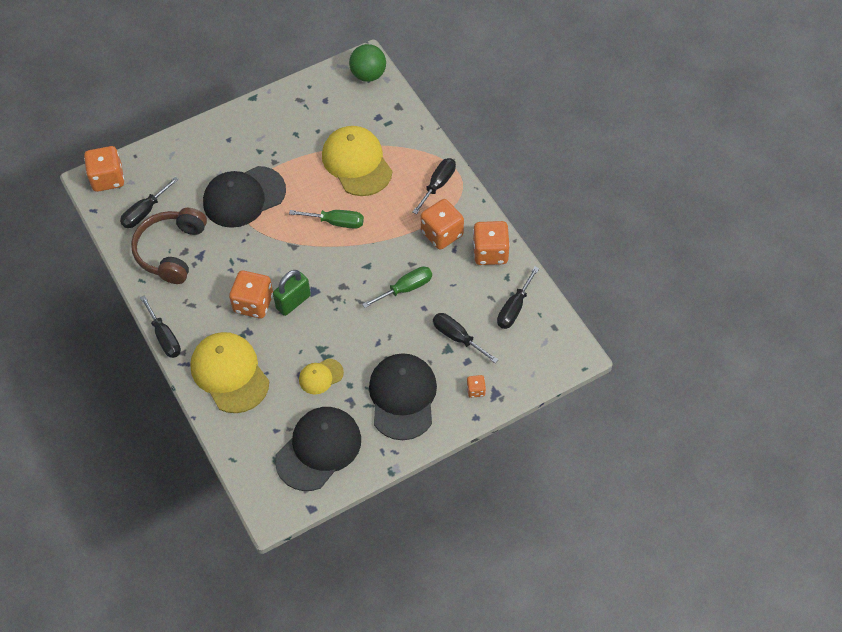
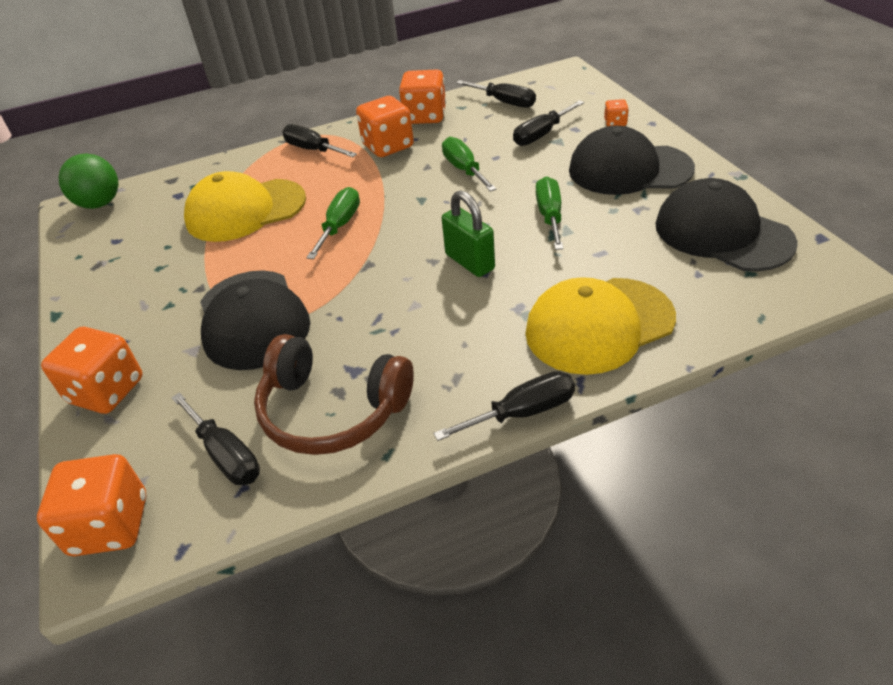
camera: 80 degrees left, 15 degrees down
(253, 303) = (466, 303): orange dice -> orange dice (106, 391)
(321, 376) = (601, 234): yellow cap -> none
(343, 346) = (550, 216): none -> green screwdriver

